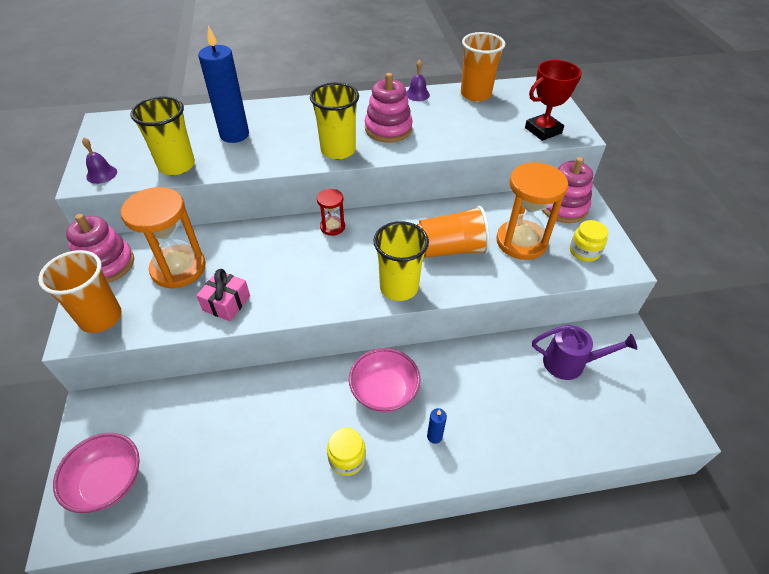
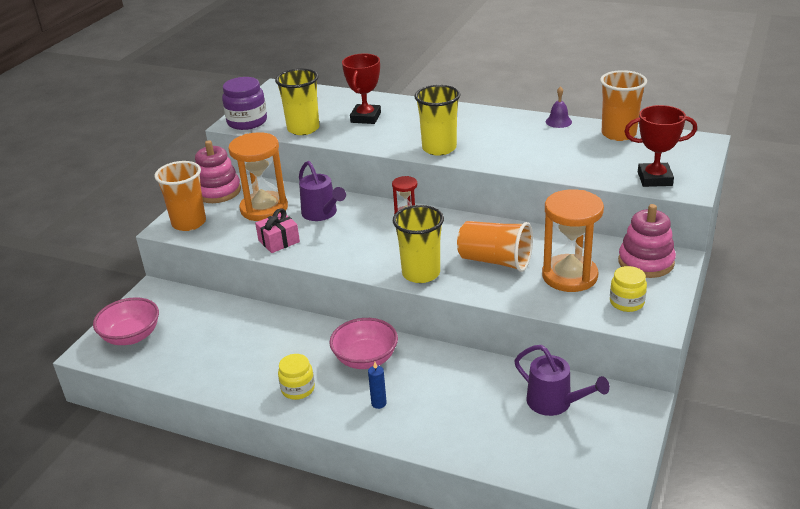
camera: 35 degrees right, 15 degrees down
(101, 174) = (247, 122): purple bell -> purple jar
(234, 135) = (365, 118): blue candle -> red trophy
(247, 253) = (322, 214): none -> purple watering can
(388, 129) = (500, 143): pink stacking toy -> none

